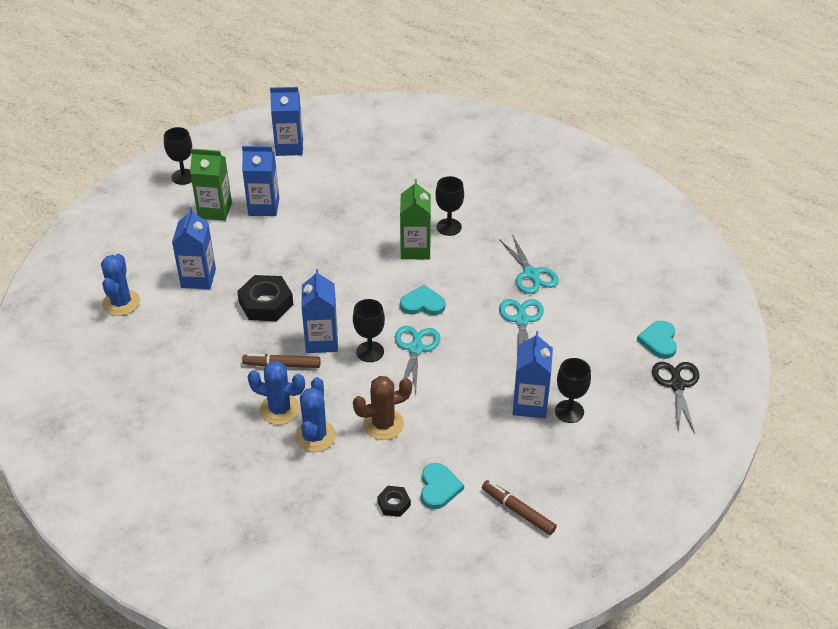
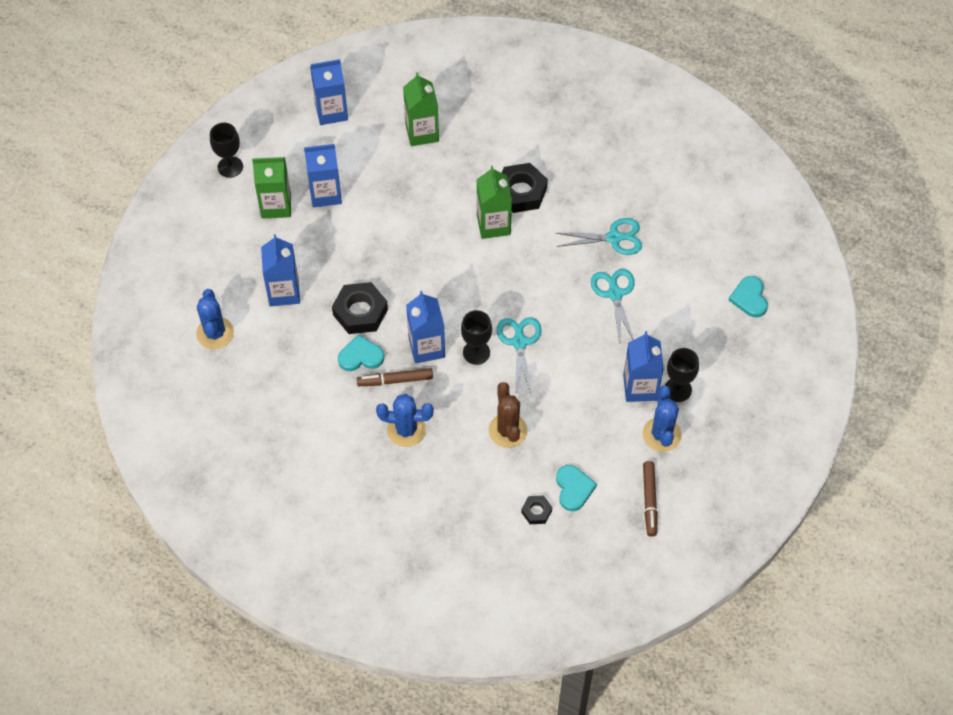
camera: 10 degrees left, 15 degrees up
(315, 436) = (447, 453): blue cactus -> blue cactus (661, 434)
(367, 172) = (422, 133): none -> green carton
(383, 424) = (508, 430): brown cactus -> brown cactus turned 75 degrees counterclockwise
(422, 304) = (515, 289): turquoise heart -> turquoise heart (360, 356)
(449, 227) = (521, 192): black goblet -> black nut
(518, 511) = (649, 501): brown marker -> brown marker turned 120 degrees counterclockwise
(531, 274) = (614, 238): turquoise scissors -> turquoise scissors turned 60 degrees counterclockwise
(677, 385) = (773, 345): black scissors -> none

